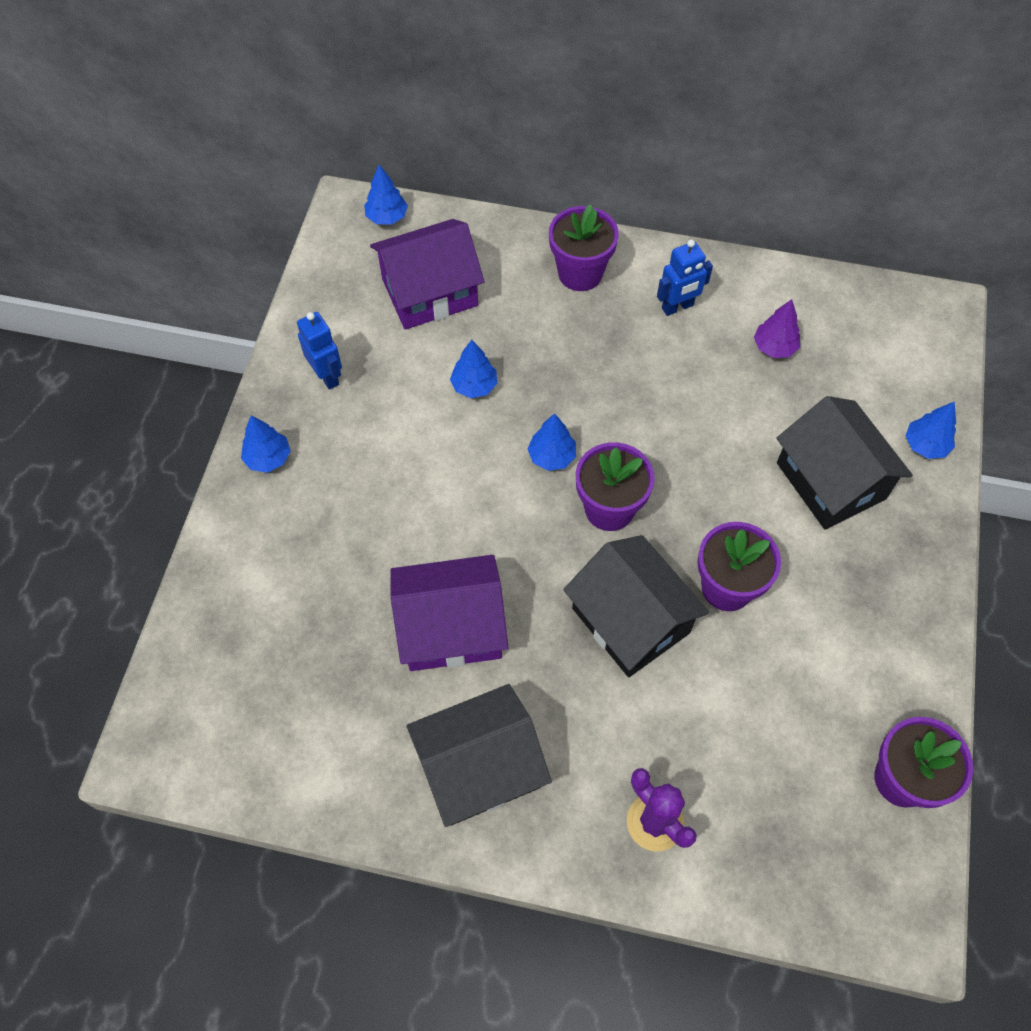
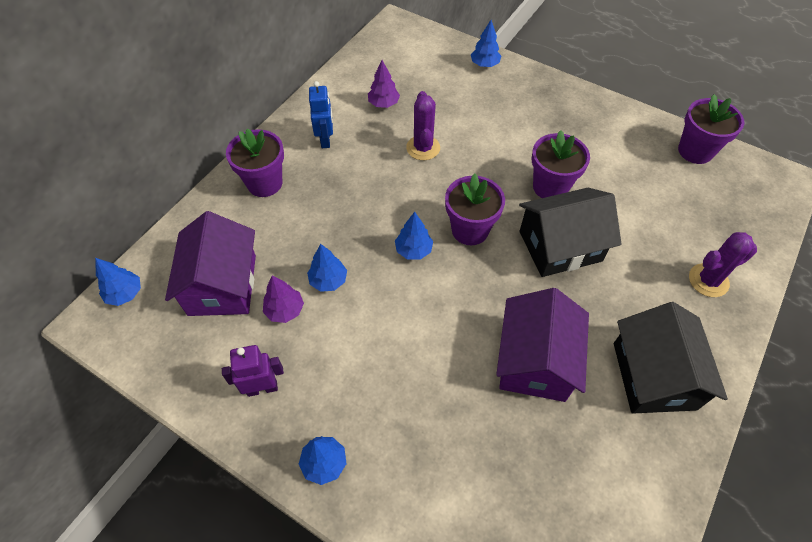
camera: 70 degrees left, 5 degrees down
(327, 375) = (262, 388): blue robot -> purple robot
(421, 360) = (285, 310): none -> purple tree
(719, 417) = (423, 148): none -> purple cactus
(830, 480) = (492, 112): black house -> none

